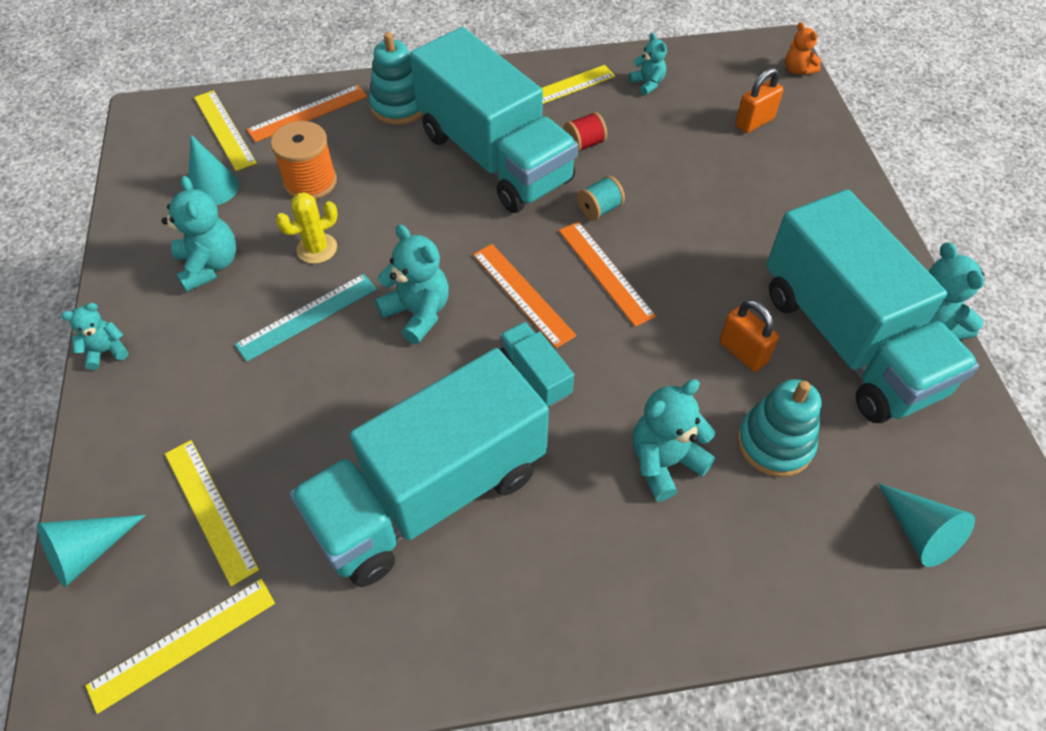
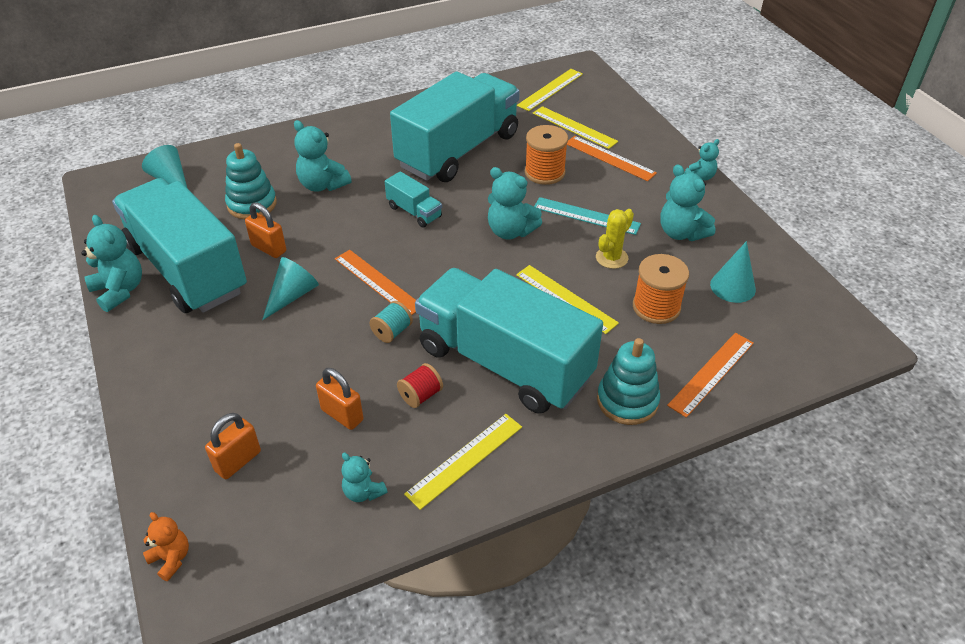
camera: 165 degrees right, 10 degrees down
(88, 552) = (622, 105): turquoise cone -> turquoise cone (292, 295)
(224, 130) = (774, 340): yellow ruler -> yellow ruler (566, 298)
(307, 316) = (586, 216): turquoise ruler -> turquoise ruler turned 75 degrees clockwise
(318, 410) = (544, 172): none -> orange spool
(523, 294) = (438, 256): orange ruler -> orange ruler (609, 158)
(660, 141) = (342, 415): none -> orange padlock
(664, 462) = (322, 185): turquoise teddy bear -> turquoise teddy bear turned 90 degrees clockwise

